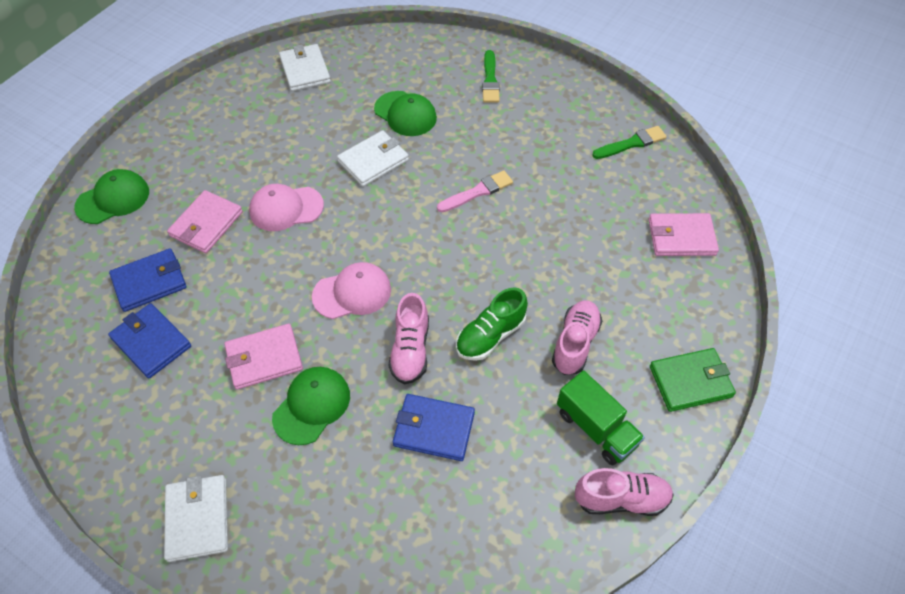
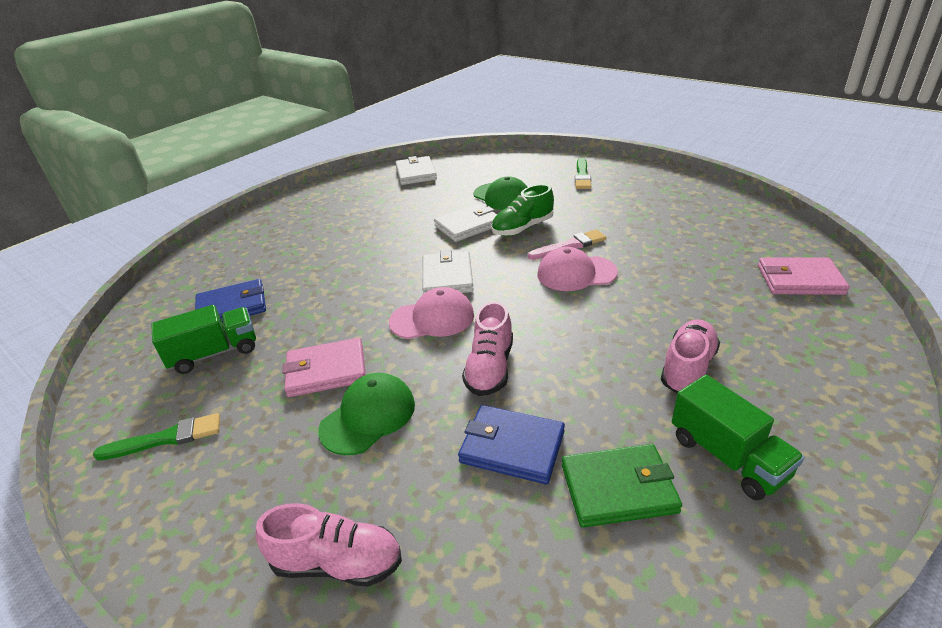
camera: 10 degrees right, 20 degrees down
(113, 199) = (223, 250): green cap -> none
(151, 342) = (214, 353): blue wallet -> green truck
(198, 519) = (198, 530): white wallet -> white wallet (447, 276)
(206, 224) = (300, 266): pink wallet -> none
(286, 208) = (379, 256): pink cap -> pink cap (576, 273)
(490, 335) = (584, 358): green shoe -> green shoe (522, 228)
(621, 499) = (779, 547): pink shoe -> pink shoe (337, 563)
(631, 143) = (727, 213): green brush -> green brush (166, 438)
(690, 381) = (849, 411): green wallet -> green wallet (618, 488)

